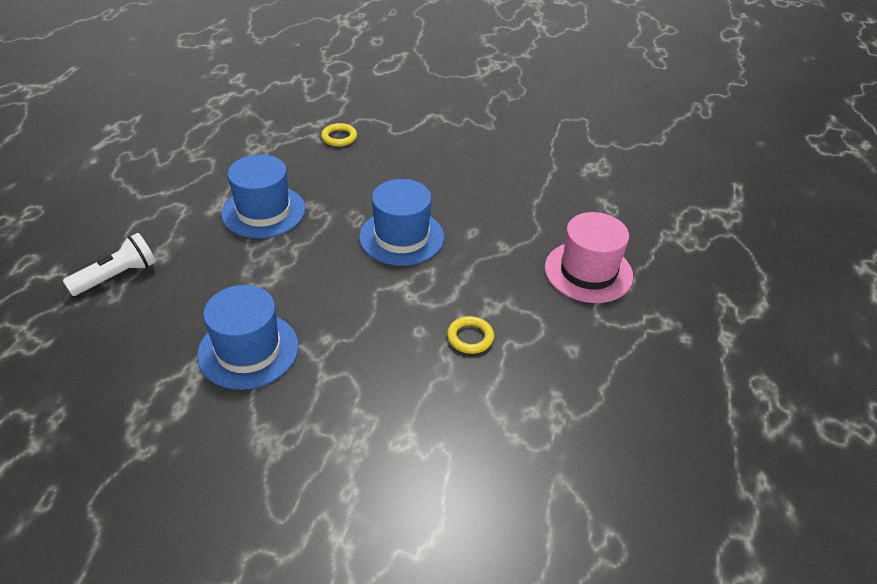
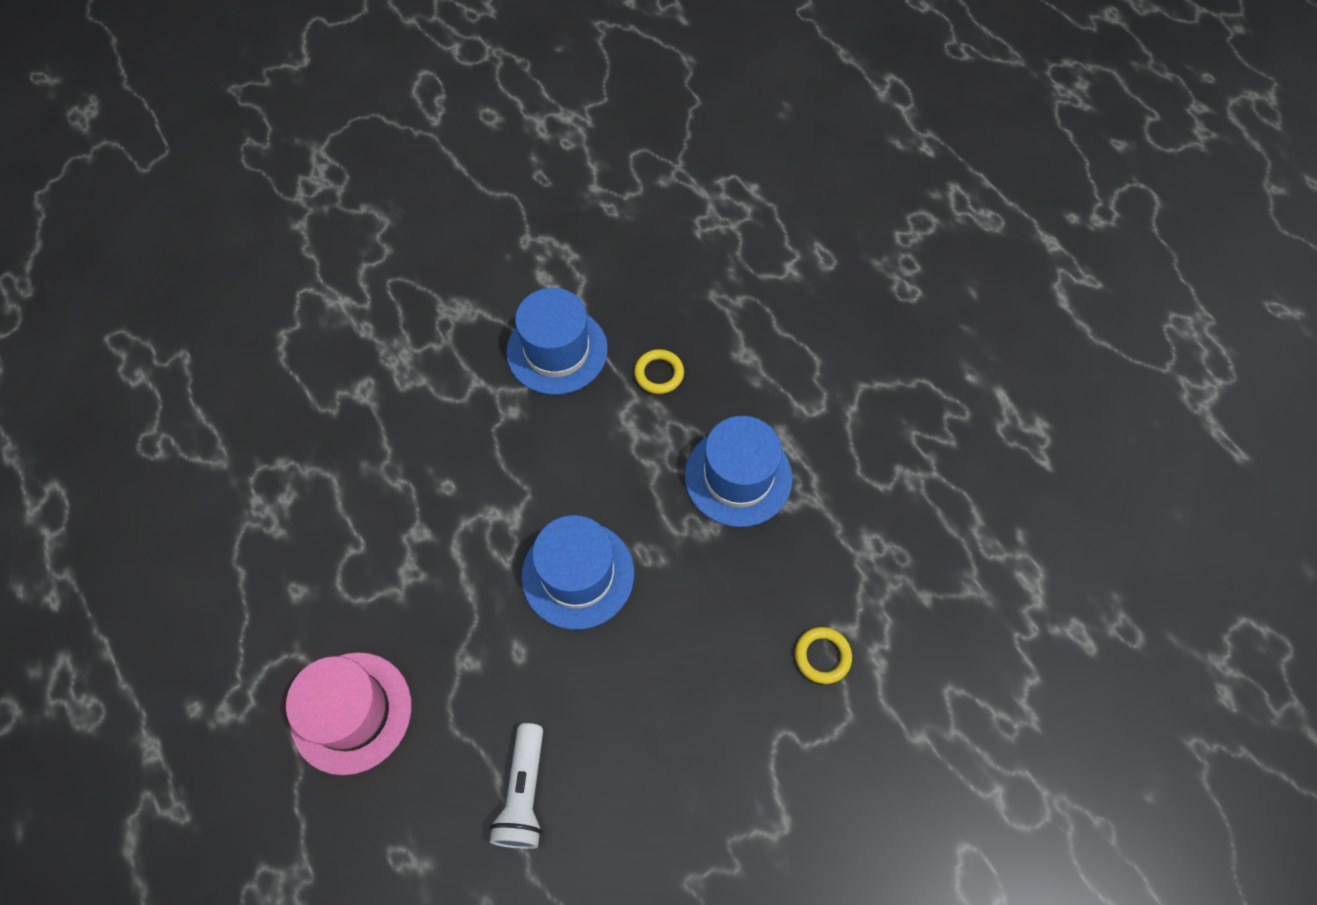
camera: 135 degrees right, 20 degrees up
(117, 276) = (742, 310): white flashlight -> white flashlight (524, 793)
(470, 337) = (397, 520): yellow ring -> yellow ring (659, 374)

